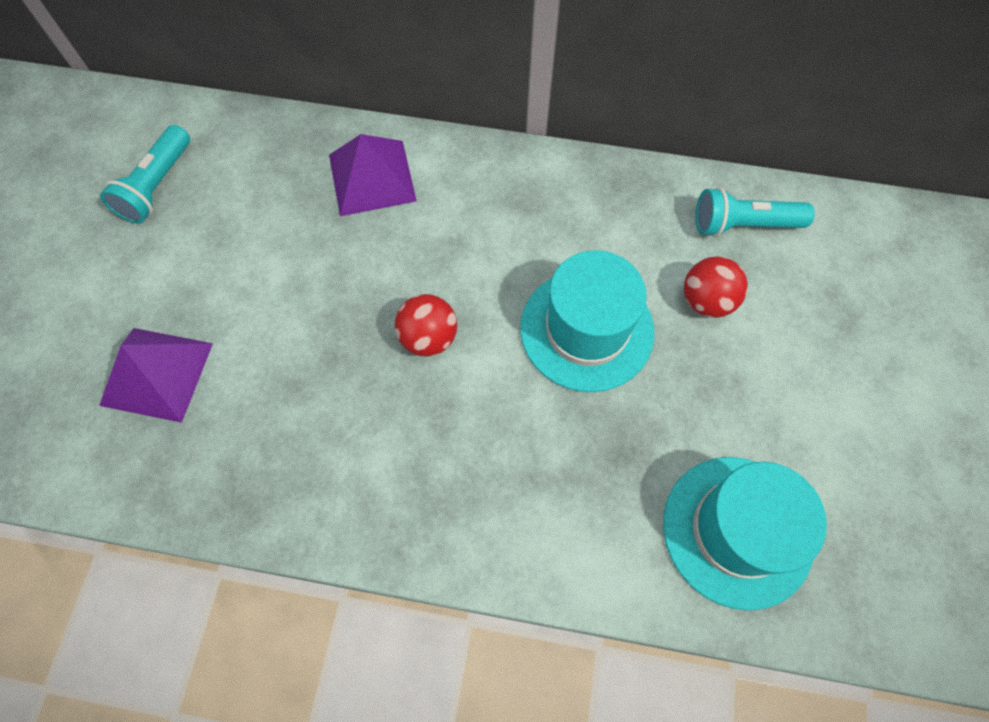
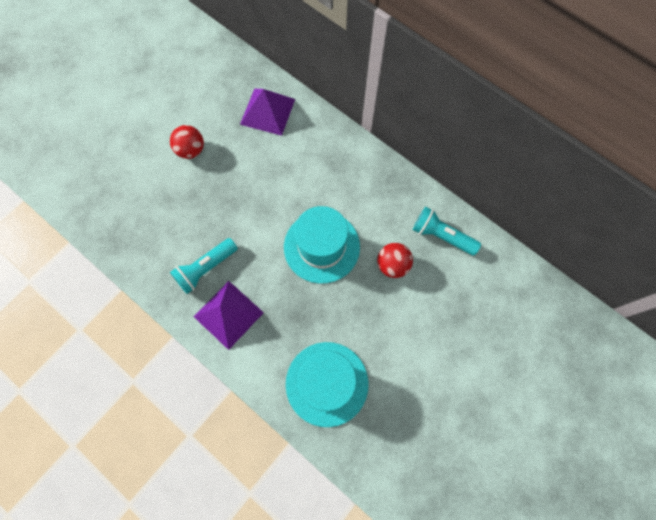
camera: 30 degrees right, 5 degrees up
(157, 186) = (164, 64): turquoise flashlight -> turquoise flashlight (205, 269)
(157, 373) = (112, 160): purple pyramid -> purple pyramid (228, 314)
(428, 338) = (243, 209): red ball -> red ball (191, 150)

